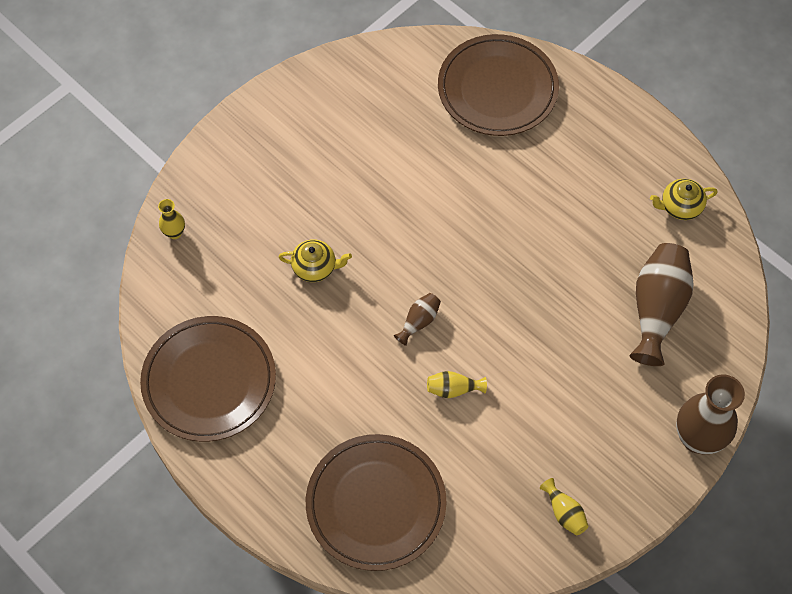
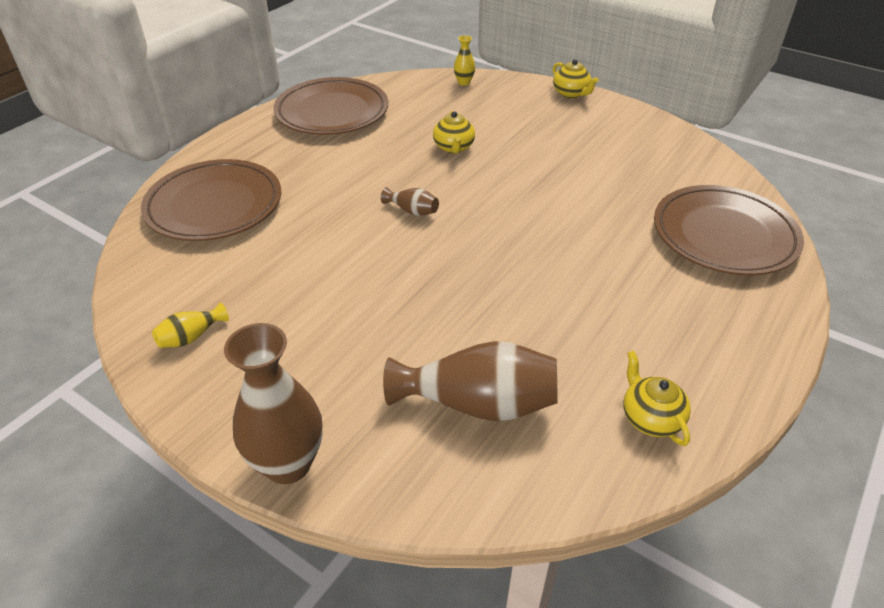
camera: 80 degrees right, 20 degrees down
(229, 132) = (571, 93): none -> yellow teapot
(453, 389) = (339, 240): yellow vase -> none

